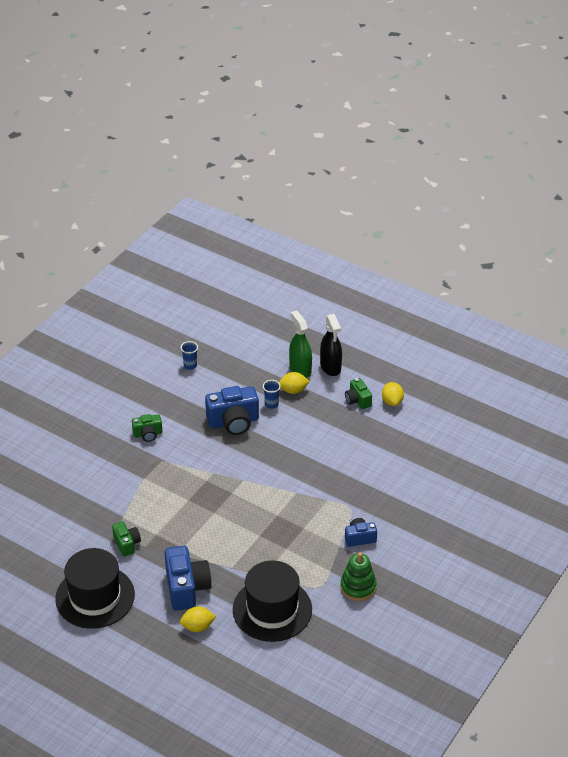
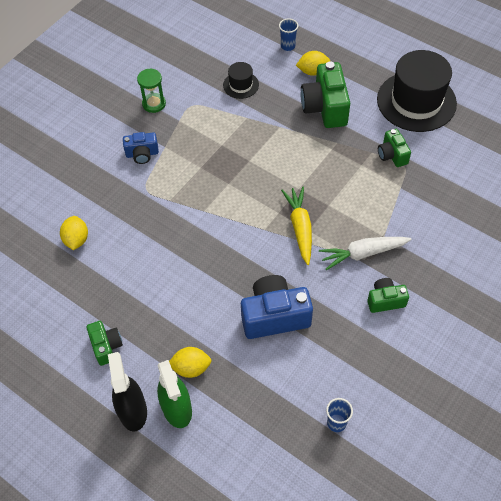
camera: 175 degrees left, 15 degrees up
(162, 465) = (363, 253): none -> white carrot
(186, 588) = (325, 107): blue camera -> green camera
(213, 482) = (300, 228): none -> yellow carrot
(271, 404) = (223, 344): blue cup -> blue cup (288, 46)
(272, 609) = (241, 85): black hat -> black hat, size x0.47
(358, 587) = (154, 104): green stacking toy -> green hourglass
(392, 401) = (61, 342): yellow lemon -> yellow lemon (76, 239)

